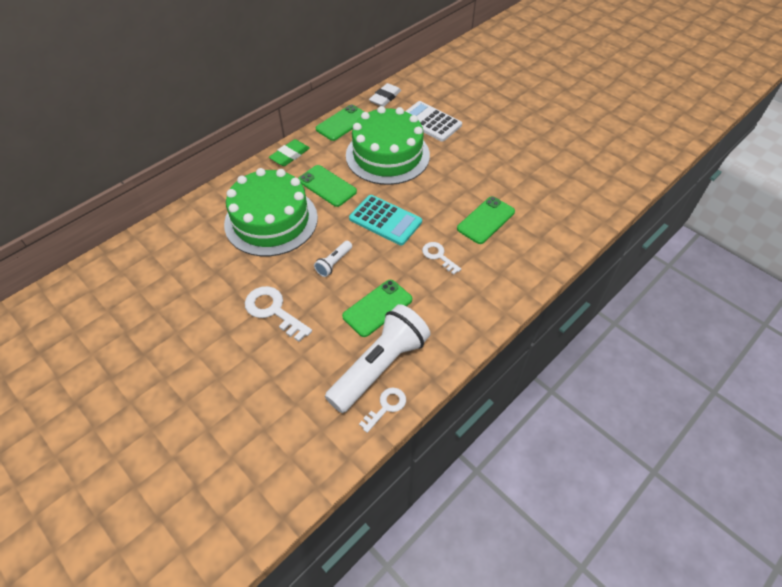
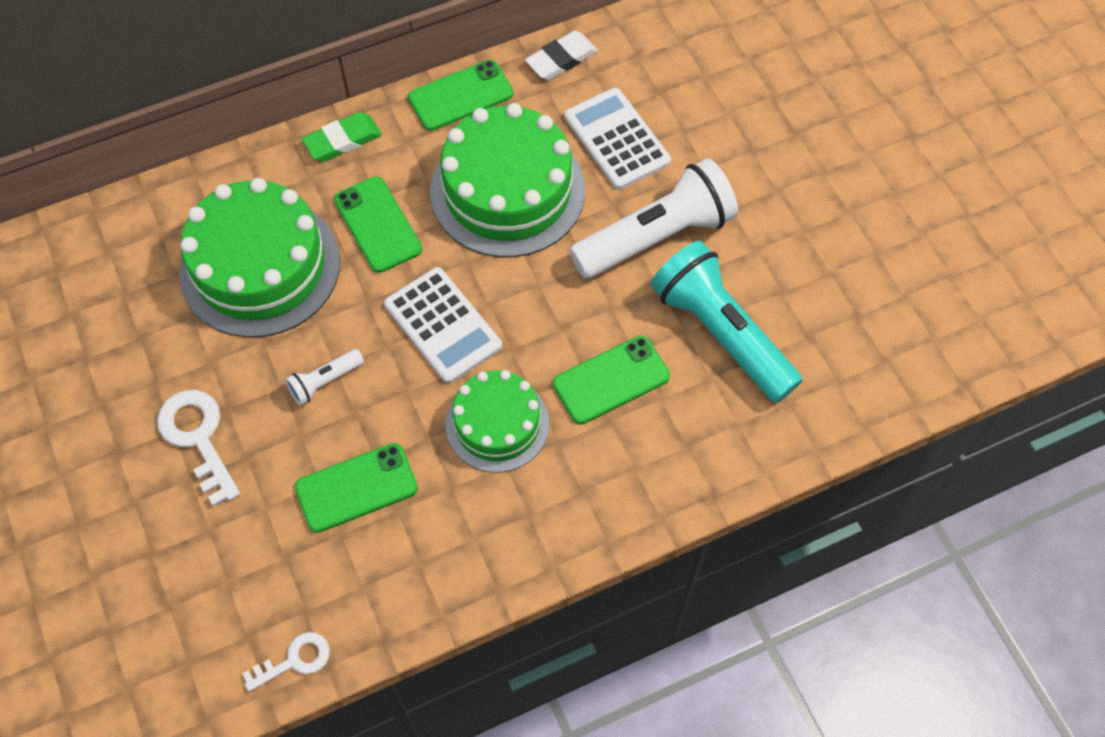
camera: 20 degrees right, 10 degrees up
(379, 366) = (315, 590): white flashlight -> white flashlight (656, 236)
(385, 220) = (443, 325): turquoise calculator -> white calculator
(438, 256) = (497, 424): white key -> green cake
(527, 186) = (720, 333): none -> turquoise flashlight

